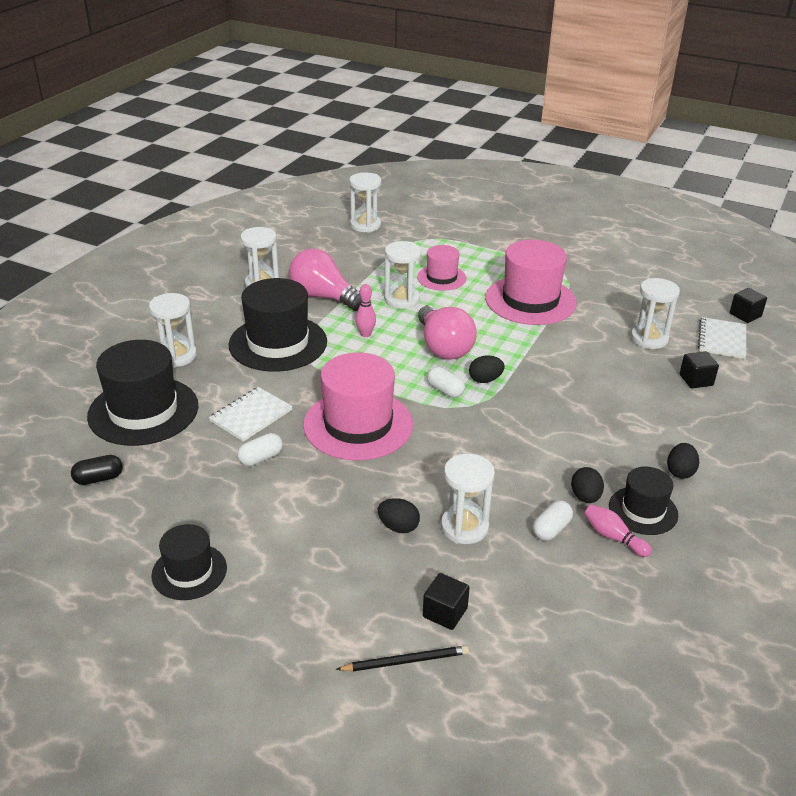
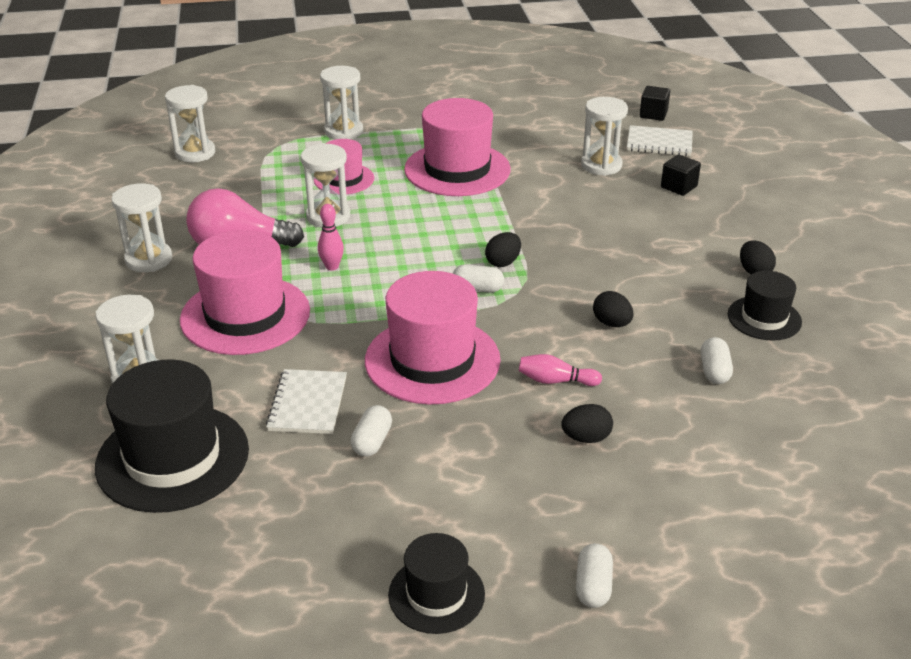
camera: 35 degrees left, 0 degrees up
(99, 478) = (210, 557): black capsule -> none
(278, 343) = (245, 315): black hat -> pink hat
(286, 624) = (593, 586): none -> white capsule
(406, 661) = (734, 554): black pencil -> none
(443, 347) = (426, 247): pink light bulb -> none
(445, 612) = (715, 492): black cube -> none
(464, 527) = (643, 407): white hourglass -> white hourglass (344, 131)
(585, 497) = (708, 329): black egg -> black egg (611, 323)
(613, 537) = (768, 352): pink bowling pin -> pink bowling pin (555, 381)
(722, 339) = (659, 143): white notebook -> white notebook turned 60 degrees counterclockwise

